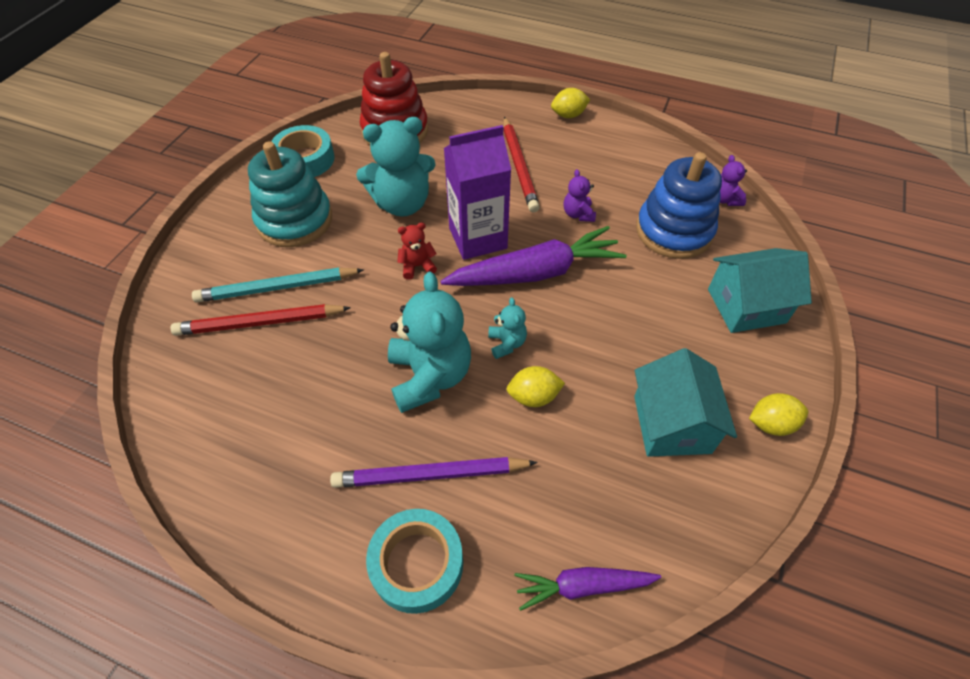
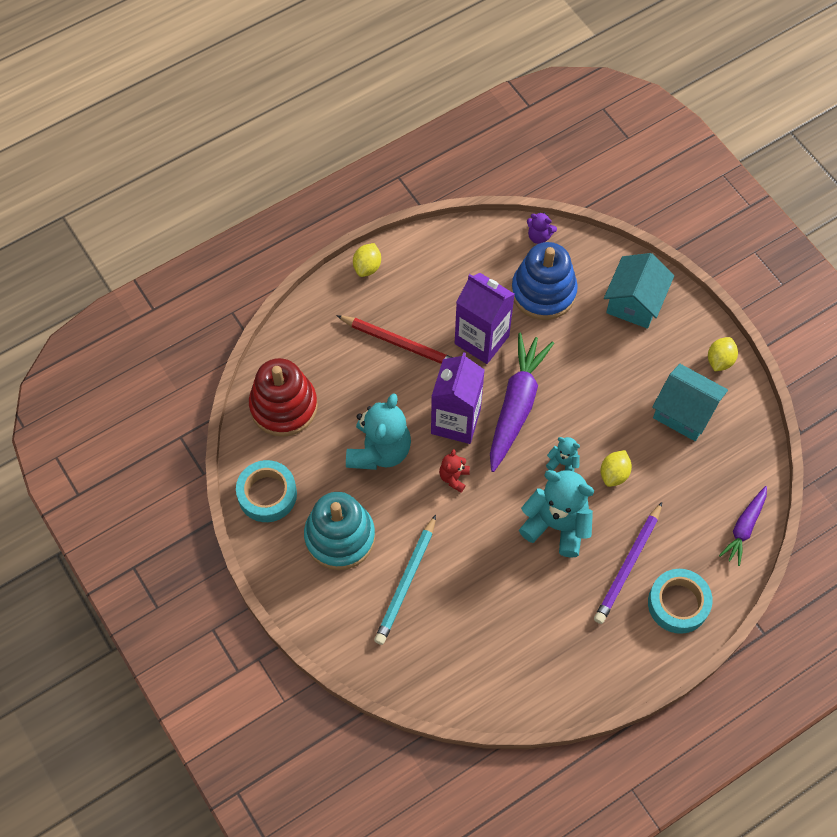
camera: 55 degrees left, 10 degrees up
(260, 323) = (433, 609): red pencil -> none
(578, 214) = (481, 340): purple teddy bear -> purple carton

